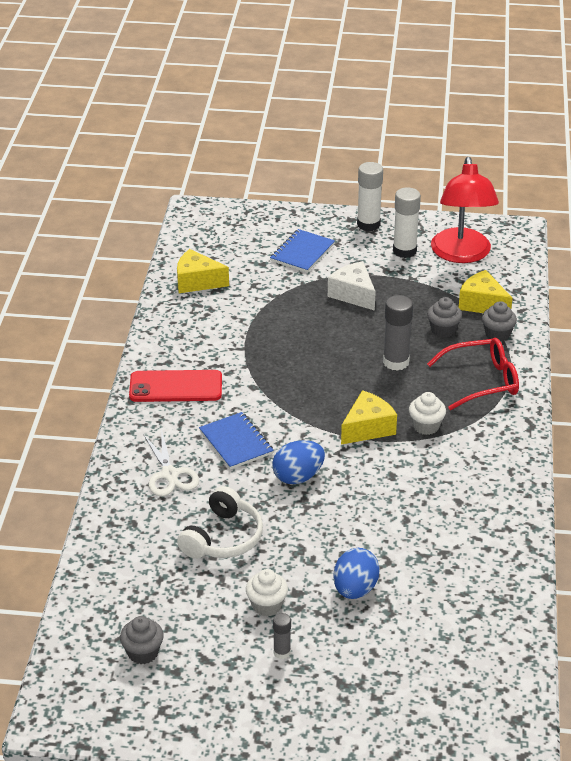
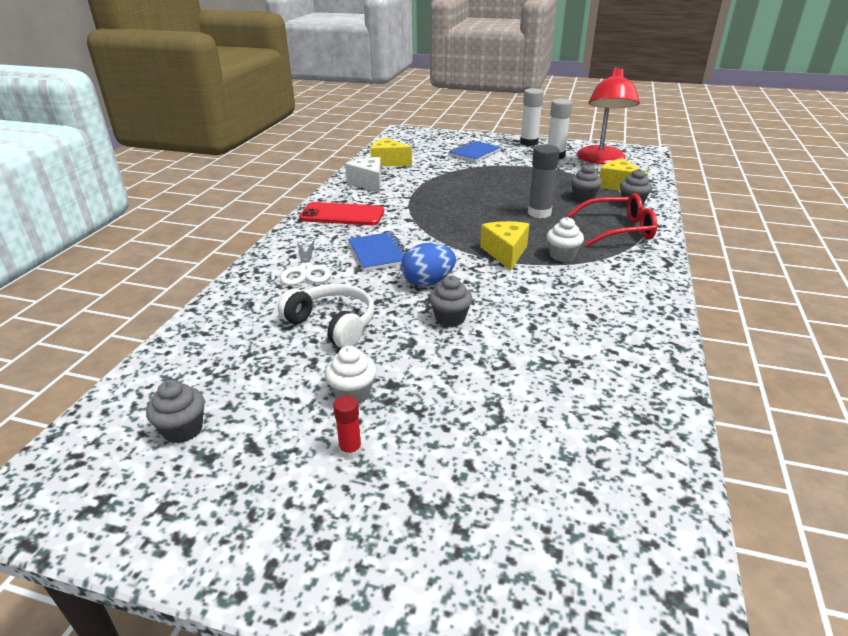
camera: 10 degrees right, 5 degrees down
(223, 538) = (333, 324): white headphones -> white headphones turned 90 degrees counterclockwise
(282, 652) = (350, 450): grey glue stick -> red glue stick
(329, 519) = (450, 318): none -> grey cupcake
(353, 294) = (509, 174): white cheese -> white cheese (368, 183)
(355, 589) = (461, 388): blue egg -> none
(368, 428) = (505, 253): yellow cheese -> yellow cheese turned 60 degrees counterclockwise

